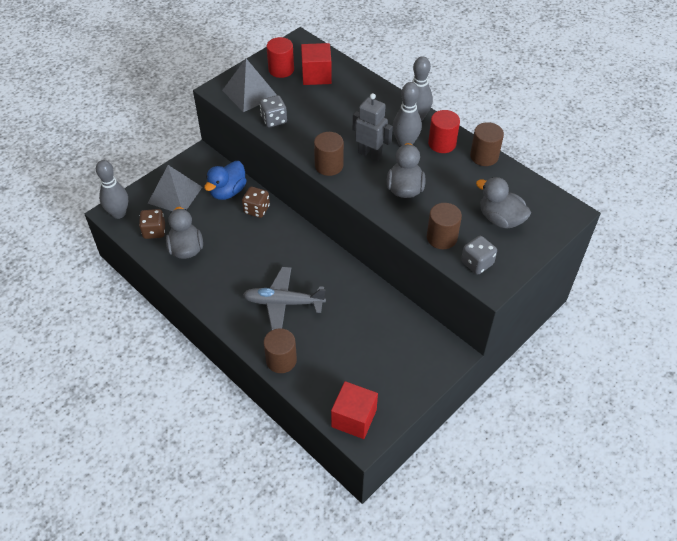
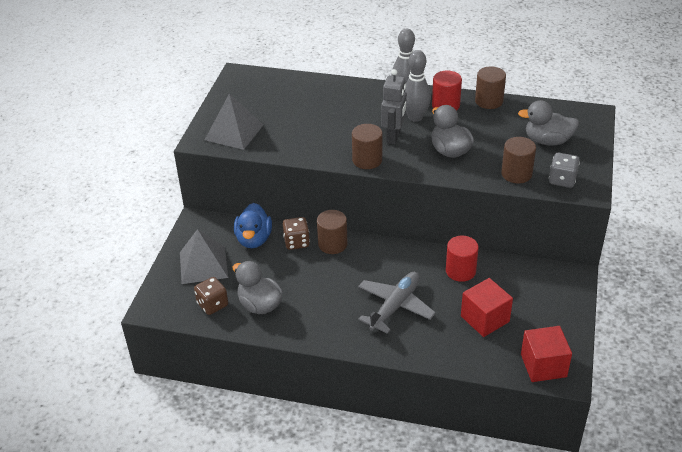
camera: 30 degrees left, 10 degrees down
(119, 213) = (160, 306): grey bowling pin -> none
(274, 120) = (280, 144): grey dice -> none
(281, 70) = (245, 102): red cylinder -> red cylinder (460, 271)
(281, 360) = (438, 352): brown cylinder -> brown cylinder (332, 244)
(283, 303) = (395, 306): grey plane -> grey plane turned 150 degrees clockwise
(316, 75) = (283, 95): red cube -> red cube (485, 319)
(370, 154) = (394, 137): grey robot -> grey robot turned 105 degrees clockwise

